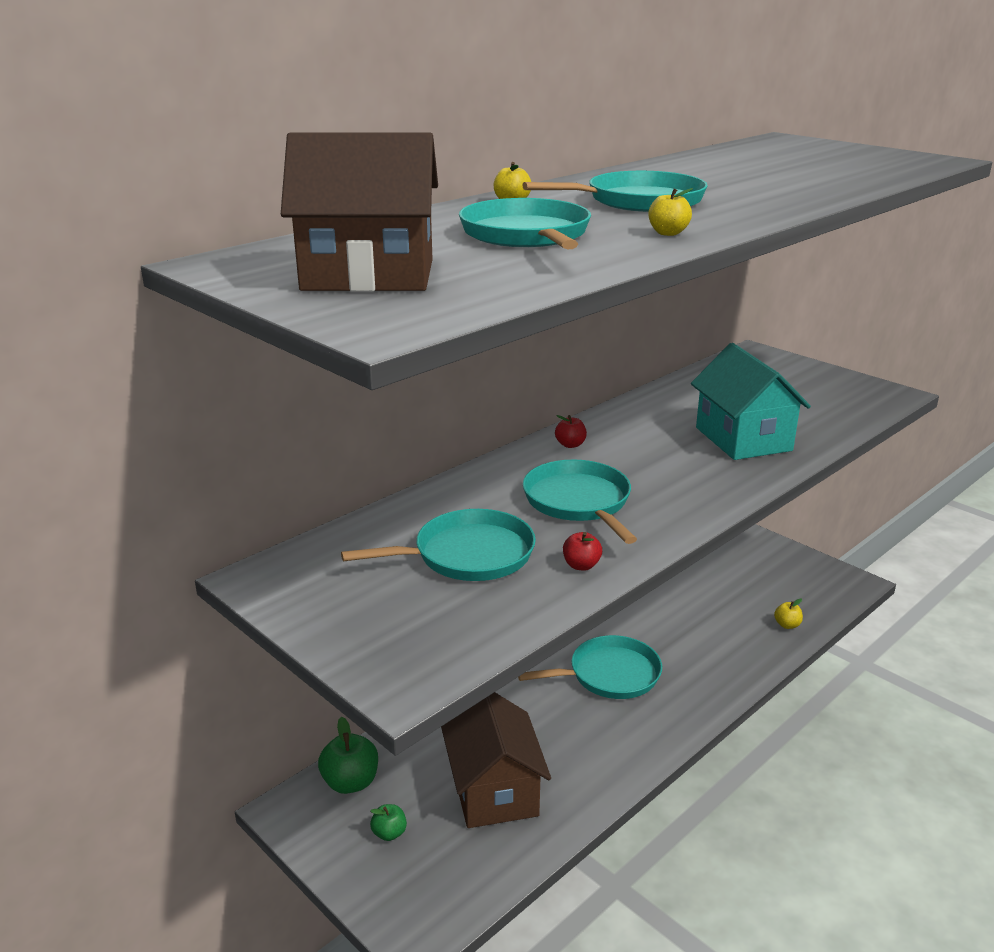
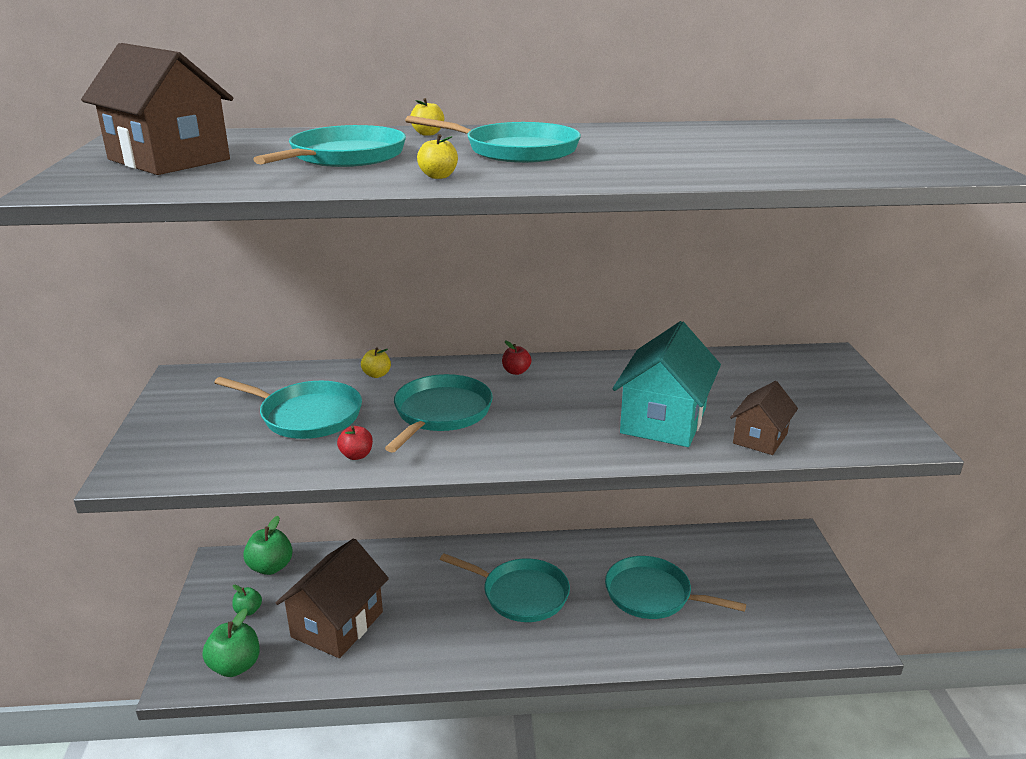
camera: 40 degrees right, 0 degrees up
(453, 887) = (235, 666): none -> green apple
(701, 621) = (652, 595): none -> turquoise pan
(787, 625) = (727, 639): yellow apple -> yellow apple (376, 375)
(820, 426) = (760, 438): none -> brown house

